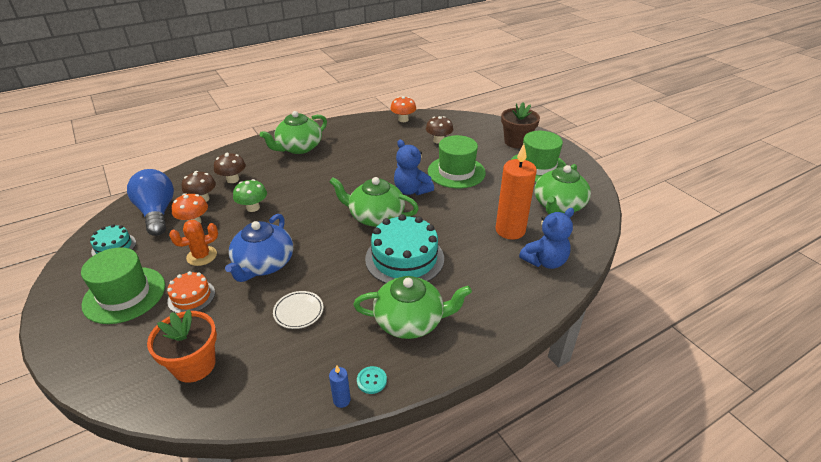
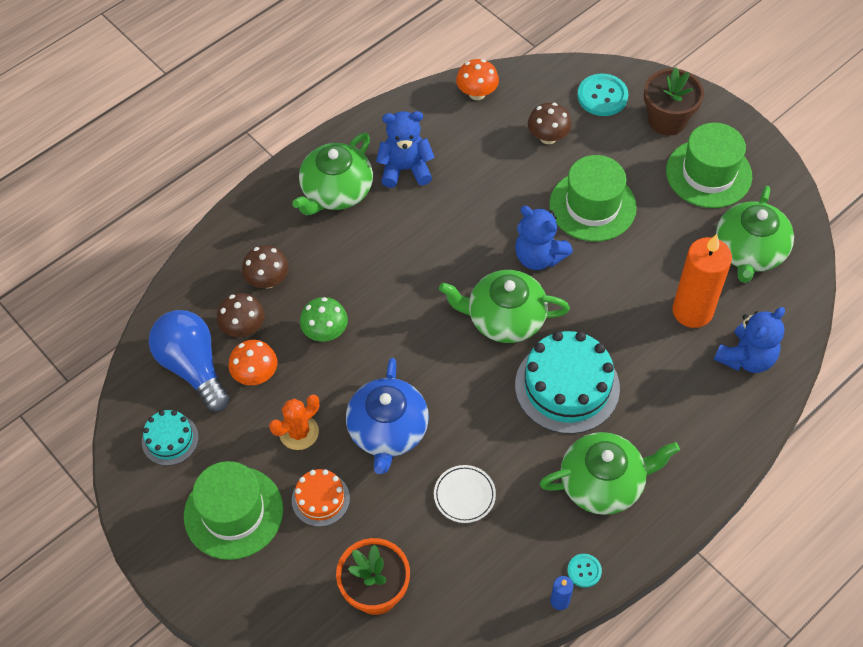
camera: 10 degrees left, 20 degrees up
(345, 143) = (405, 169): none -> blue teddy bear
(478, 128) = (602, 96): none -> turquoise button

